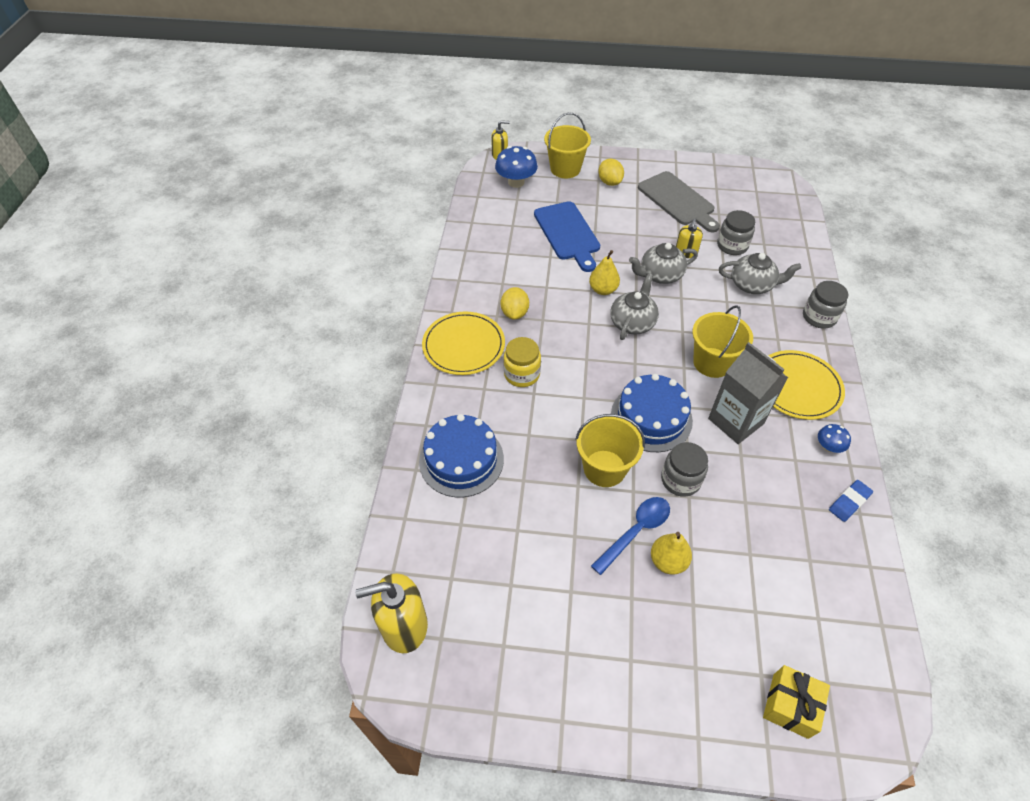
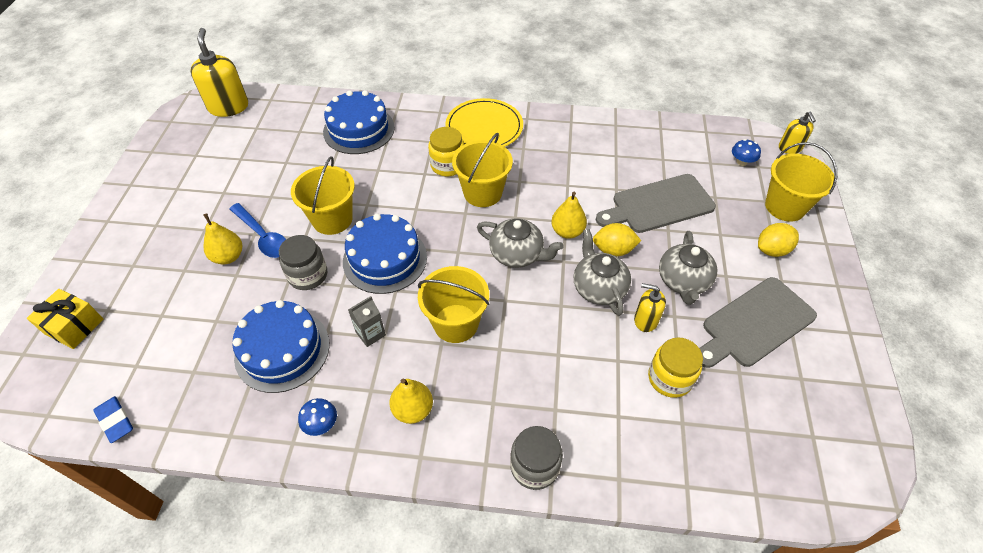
camera: 90 degrees right, 0 degrees up
(514, 313) = (527, 161): yellow lemon -> yellow lemon (613, 250)
(516, 182) = (741, 162): blue mushroom -> blue mushroom, size x0.55
(559, 346) = (482, 193): none -> yellow bucket
(568, 233) = (658, 205): blue cutting board -> grey cutting board
(732, 246) = (669, 378): grey jar -> yellow jar
(735, 421) = (370, 334): grey carton -> grey carton, size x0.49
(752, 285) = (592, 390): grey teapot -> grey teapot (683, 281)
(768, 487) = (282, 350): none -> blue cake
(798, 387) = (413, 410): yellow plate -> yellow pear
(849, 502) = (245, 428): blue eraser -> blue eraser (115, 421)

